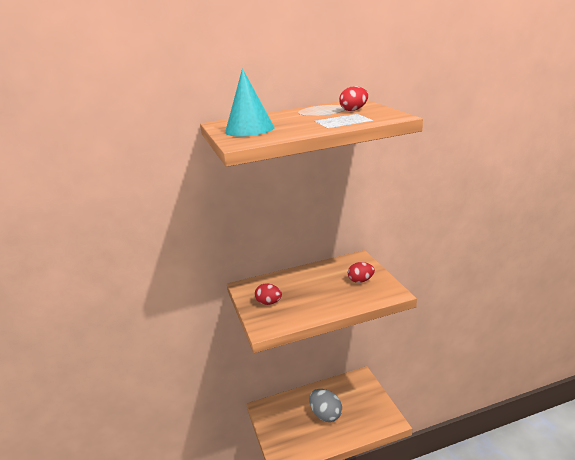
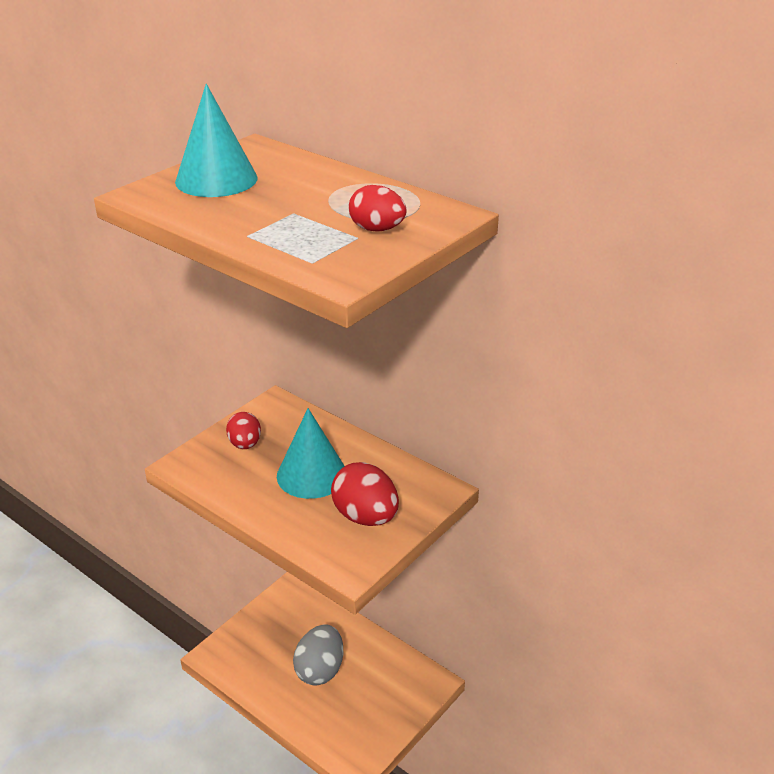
camera: 55 degrees right, 10 degrees up
(315, 288) = (311, 475): none -> turquoise cone
(361, 281) = (365, 517): red egg -> red egg, size x1.57

